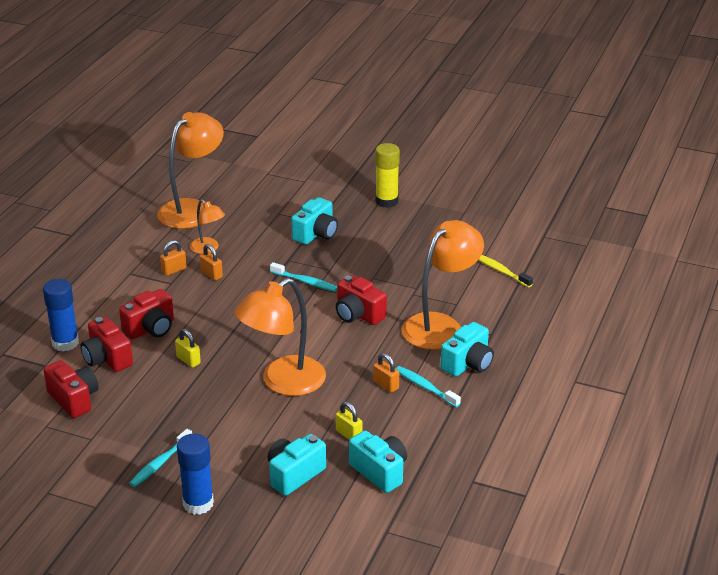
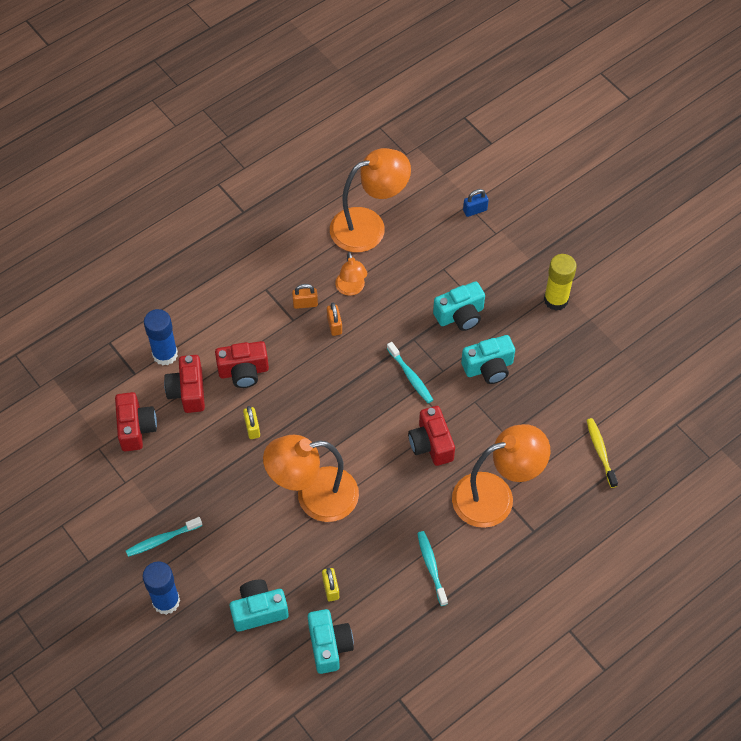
camera: 30 degrees right, 25 degrees up
(276, 174) = (475, 210): none -> blue padlock
(386, 385) = (399, 546): orange padlock -> none
(468, 364) = (488, 557): turquoise camera -> turquoise camera (488, 367)

